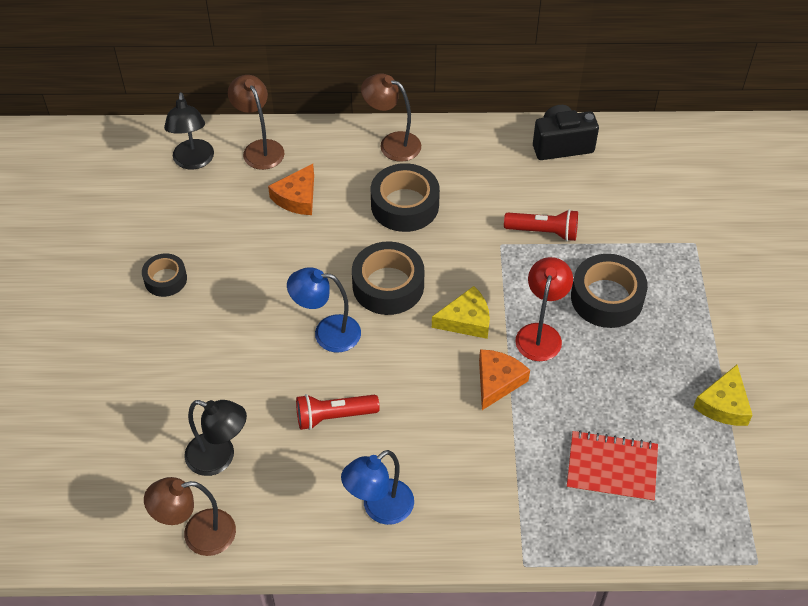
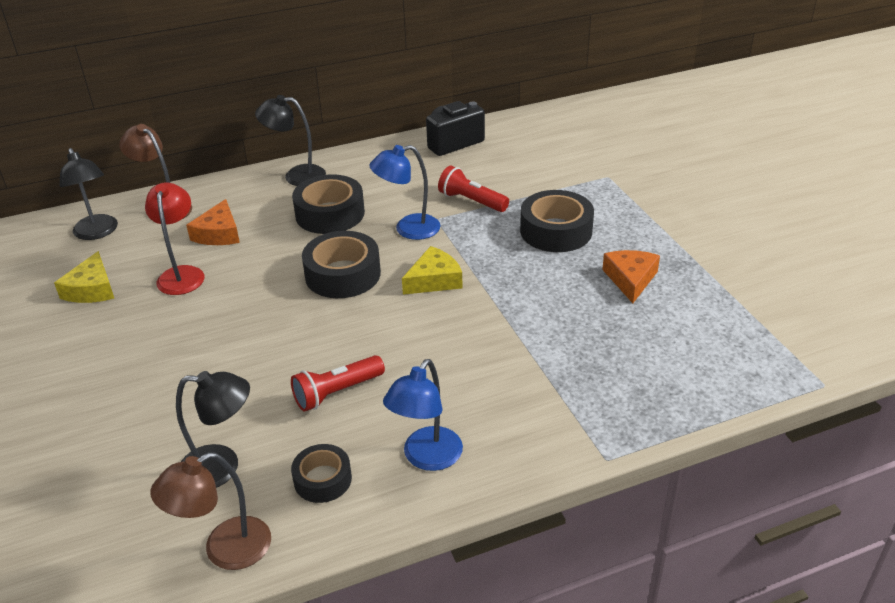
camera: 20 degrees left, 15 degrees down
(165, 279) = (99, 330): black tape -> black tape (322, 479)
(327, 333) = (297, 326): blue lamp -> blue lamp (408, 229)
(392, 143) = (296, 176): brown lamp -> black lamp
(497, 381) = (491, 317): orange cheese -> orange cheese (630, 279)
(540, 334) = (511, 271): red lamp -> red lamp (182, 274)
(544, 232) = (471, 201): red flashlight -> red flashlight turned 135 degrees counterclockwise
(611, 468) = (641, 352): red notebook -> none
(723, 404) = (708, 276): yellow cheese -> yellow cheese (91, 289)

